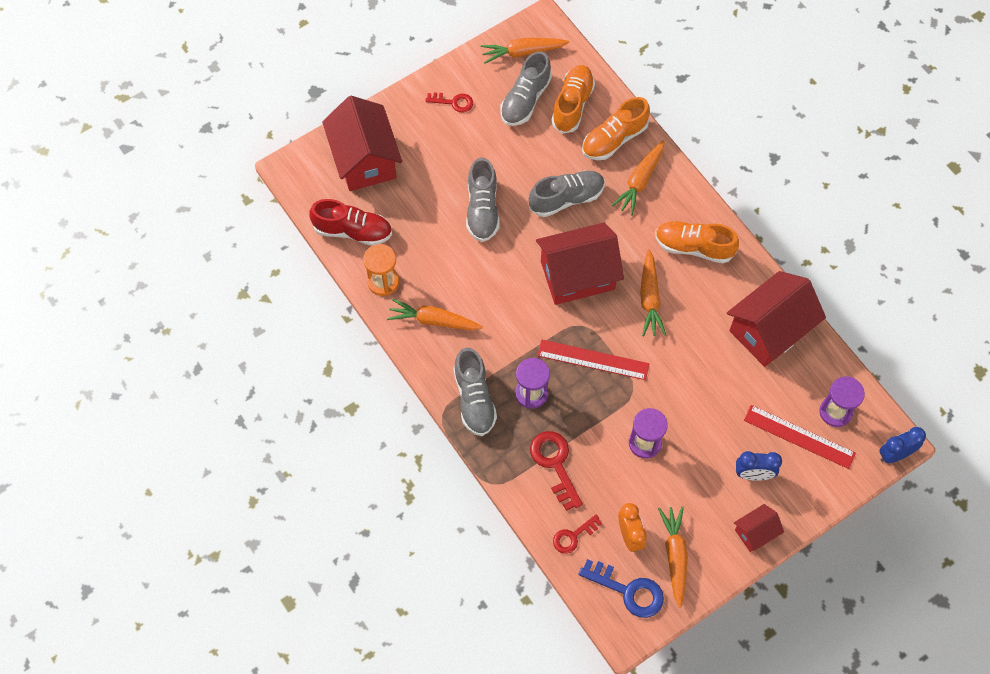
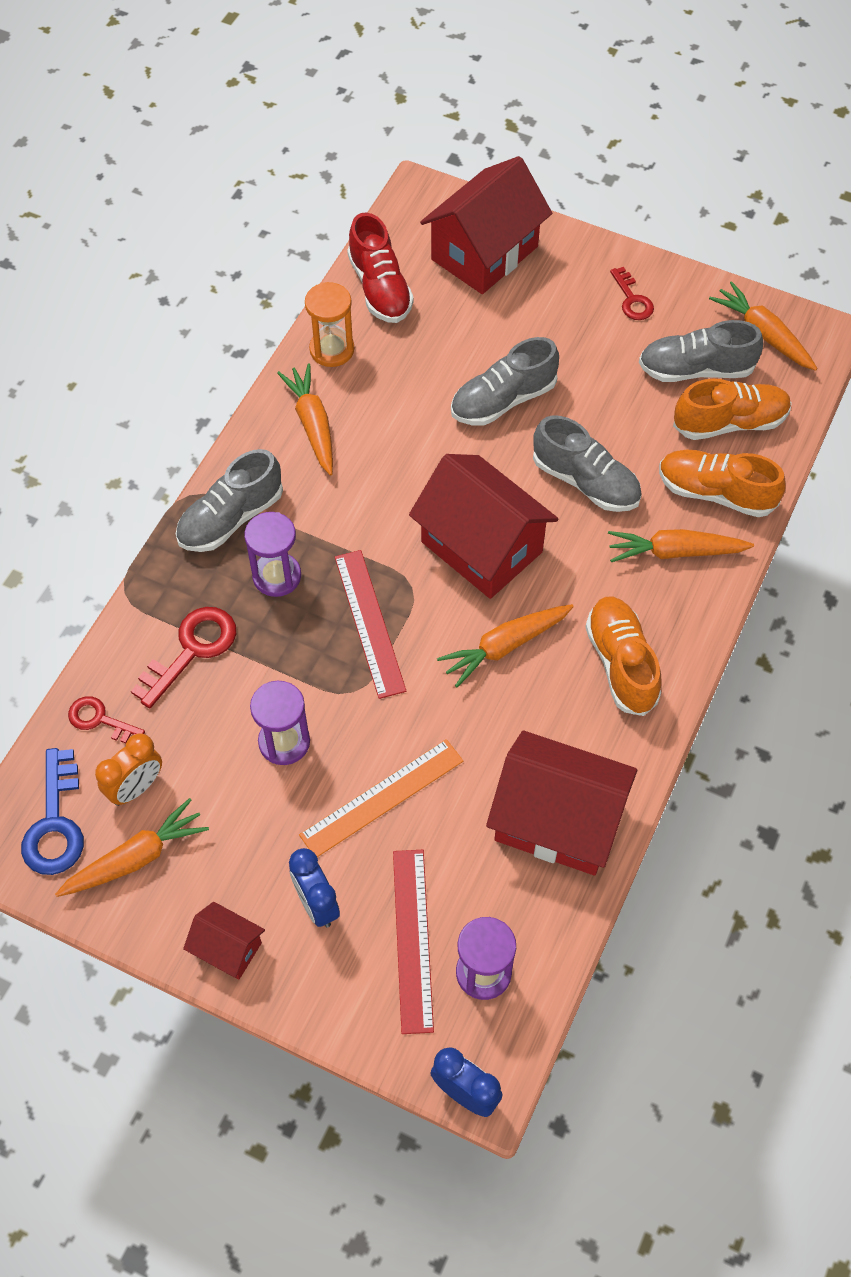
camera: 60 degrees right, 5 degrees down
(708, 409) = (382, 797): none -> orange ruler

